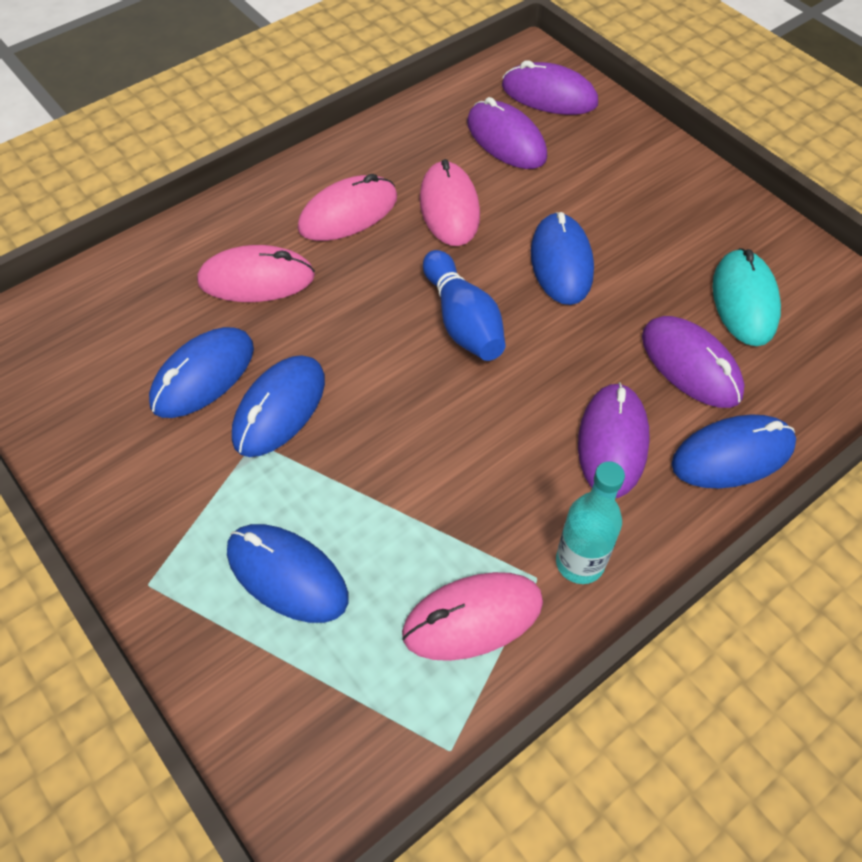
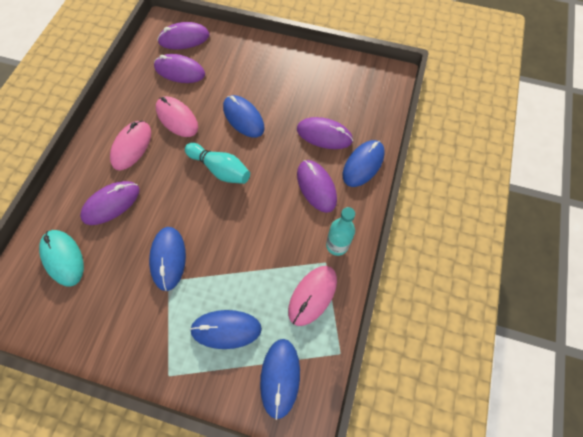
camera: 35 degrees left, 10 degrees up
(203, 375) = (121, 265): blue mouse -> blue mouse (280, 377)
(256, 279) = (111, 204): pink mouse -> purple mouse
(463, 321) = (220, 169): blue bowling pin -> turquoise bowling pin
(744, 301) = (326, 95): turquoise mouse -> turquoise mouse (63, 258)

